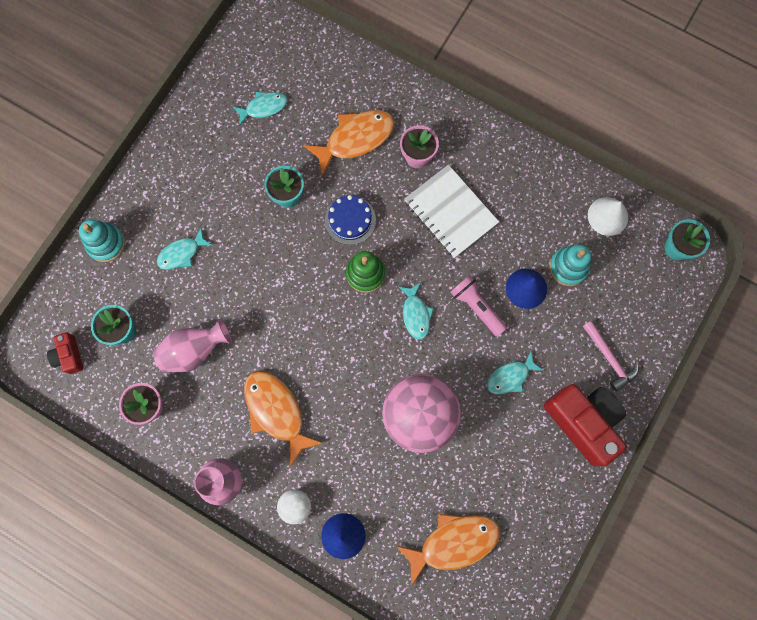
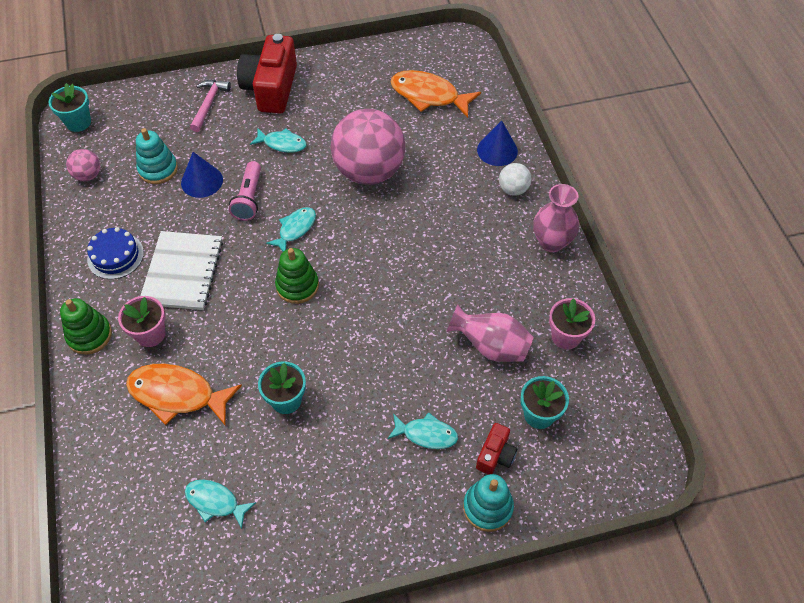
camera: 135 degrees left, 20 degrees down
(69, 356) = (605, 435): red camera -> red camera (495, 455)
(277, 412) = (467, 253): orange fish -> none
(350, 220) = (261, 334): blue cake -> blue cake (115, 256)
(452, 121) = (89, 335): none -> green stacking toy
(607, 216) = (88, 175): white cone -> pink ball

